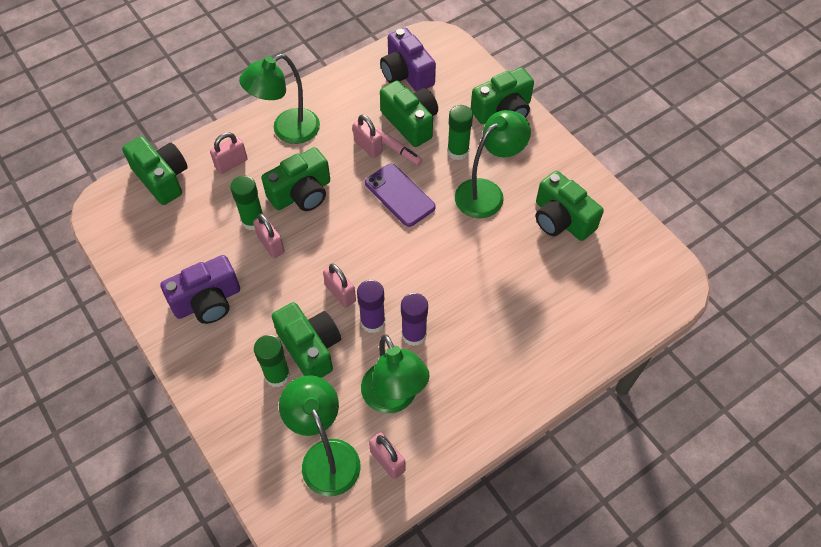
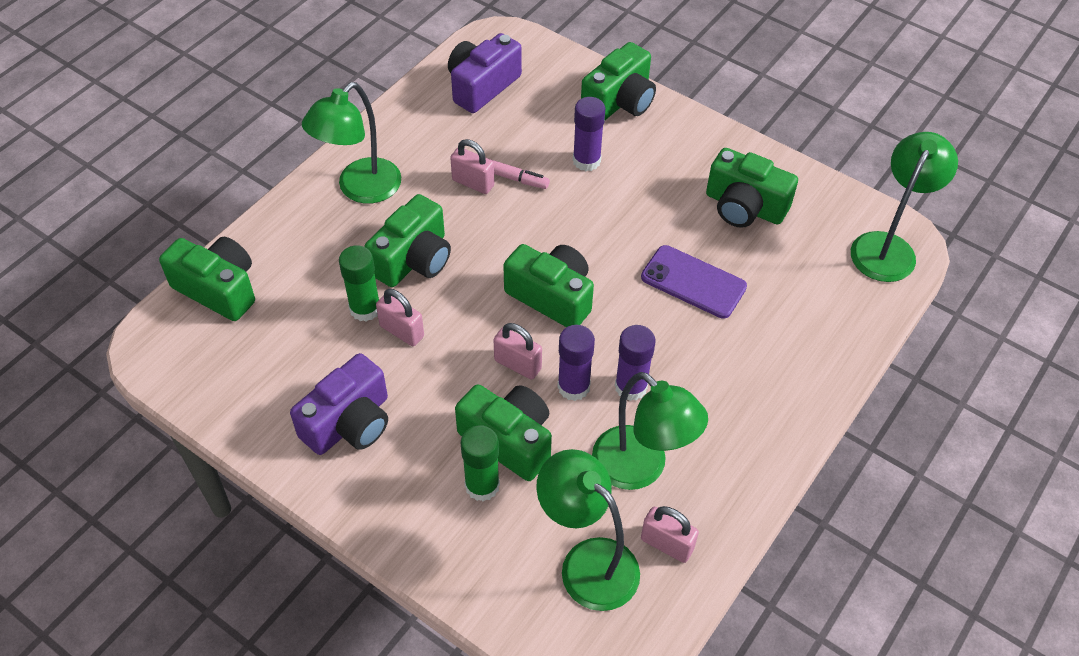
camera: 20 degrees left, 5 degrees down
(231, 164) = (304, 247): pink padlock -> none
(399, 195) = (538, 229): purple phone -> purple phone (693, 282)
(406, 74) = (482, 86): purple camera -> purple camera turned 90 degrees clockwise
(410, 122) = (513, 141): green camera -> green camera (552, 296)
(458, 151) = (586, 161): green glue stick -> purple glue stick
(487, 192) = (643, 199): green lamp -> green lamp (888, 247)

